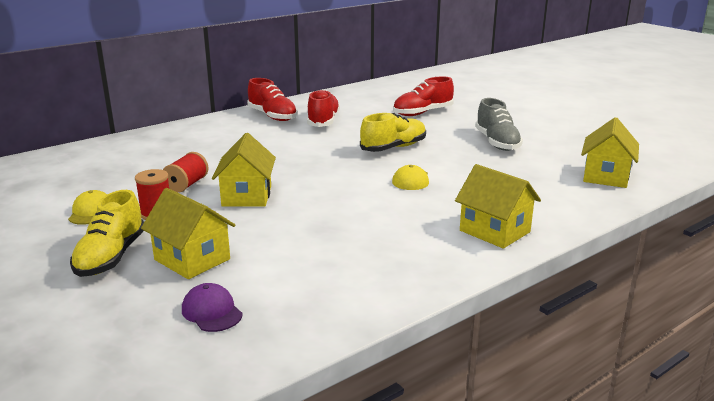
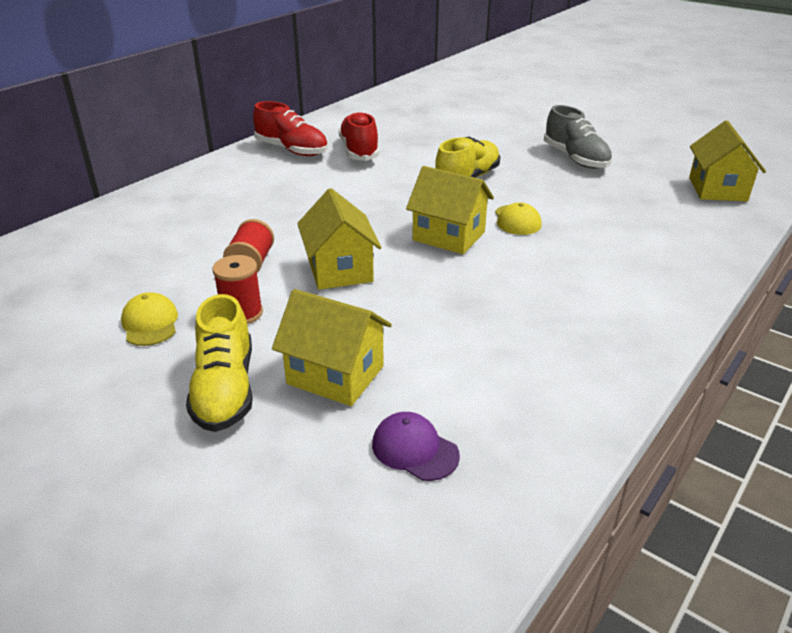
camera: 15 degrees left, 10 degrees up
(422, 113) = (466, 127): red shoe -> none
(494, 231) = (656, 277): yellow house -> yellow house (448, 236)

